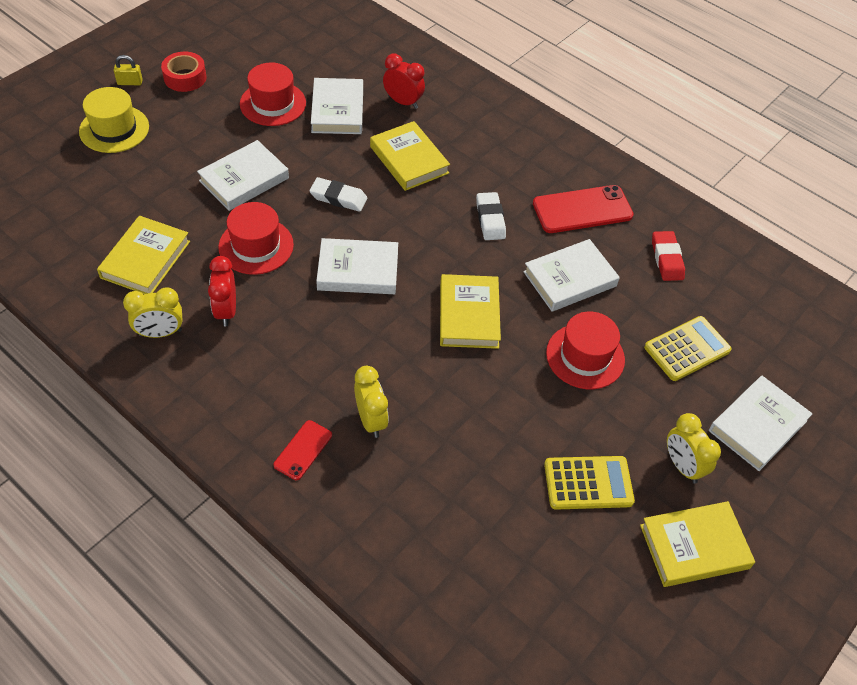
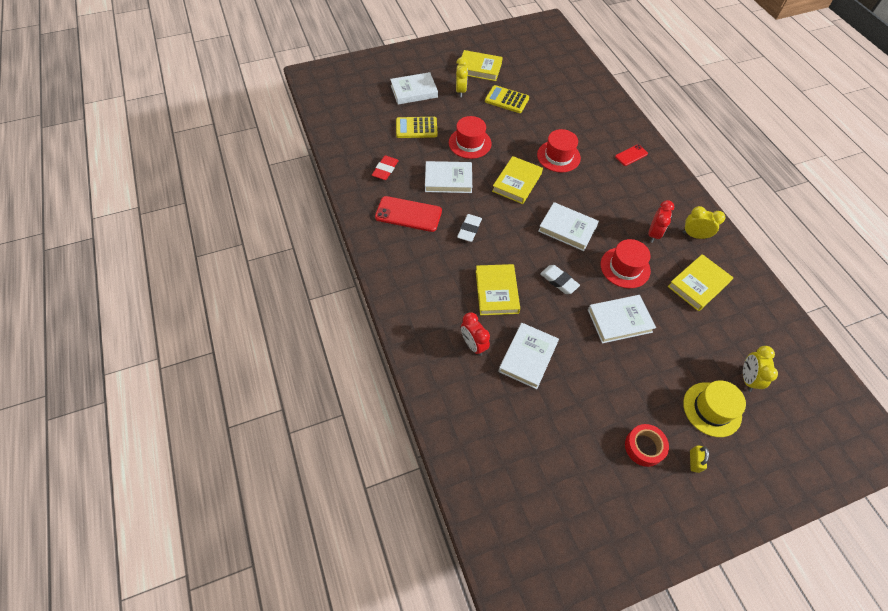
camera: 150 degrees left, 5 degrees up
(130, 82) = (694, 461): yellow padlock -> yellow padlock turned 75 degrees clockwise
(273, 103) = (577, 385): red hat -> red hat (558, 156)
(371, 420) = (593, 155): yellow clock -> yellow clock (747, 378)

